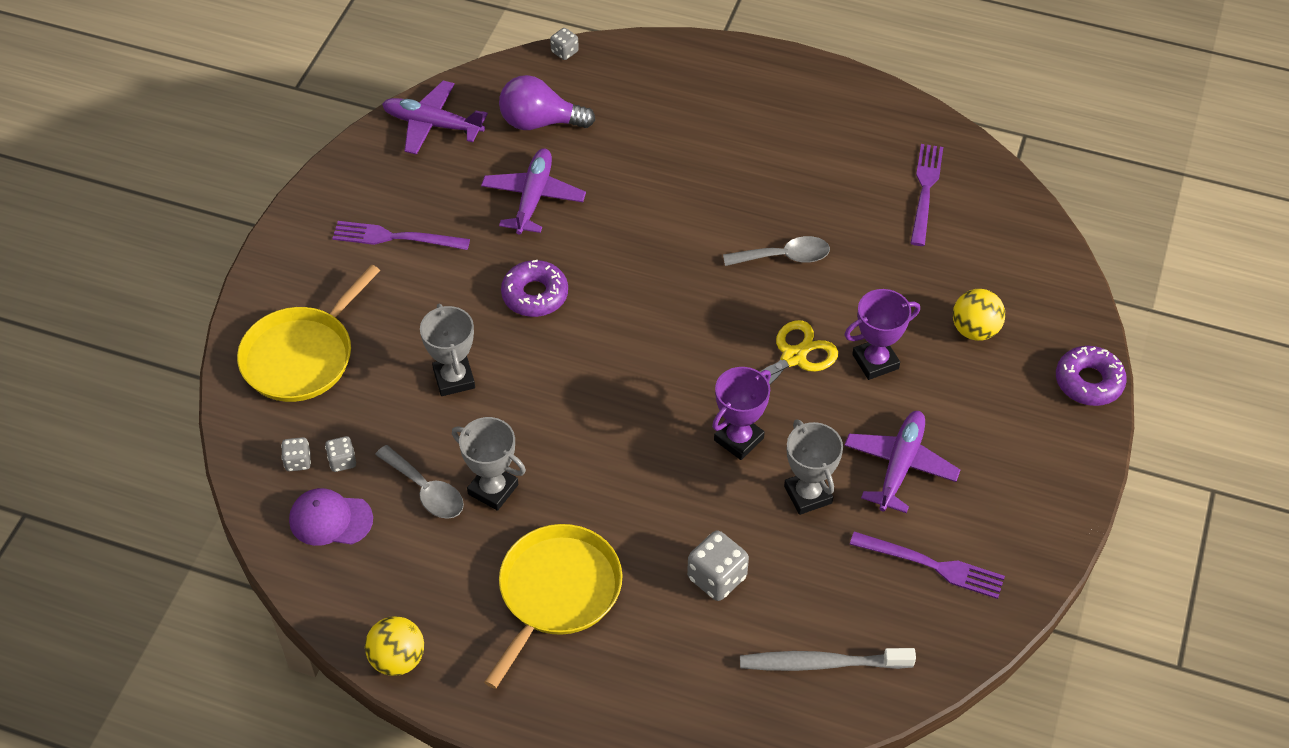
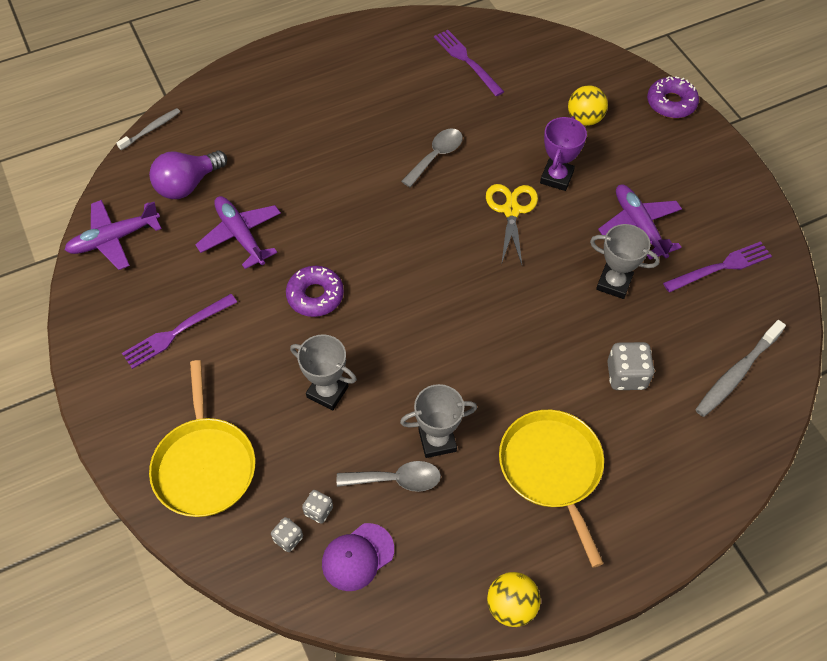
camera: 45 degrees left, 5 degrees up
(564, 52) = (151, 129): grey dice -> grey toothbrush
(738, 439) = (539, 283): purple trophy -> none

